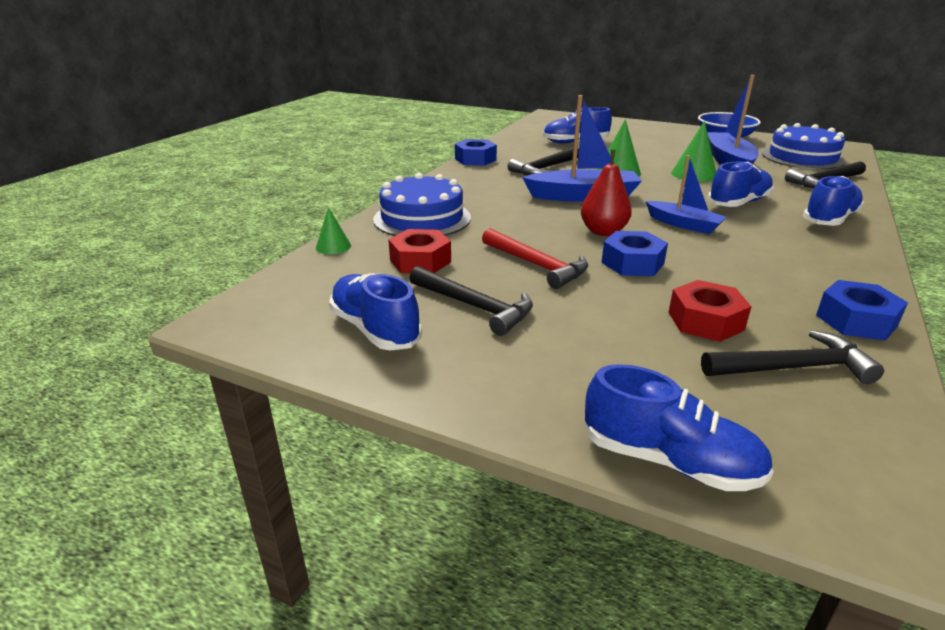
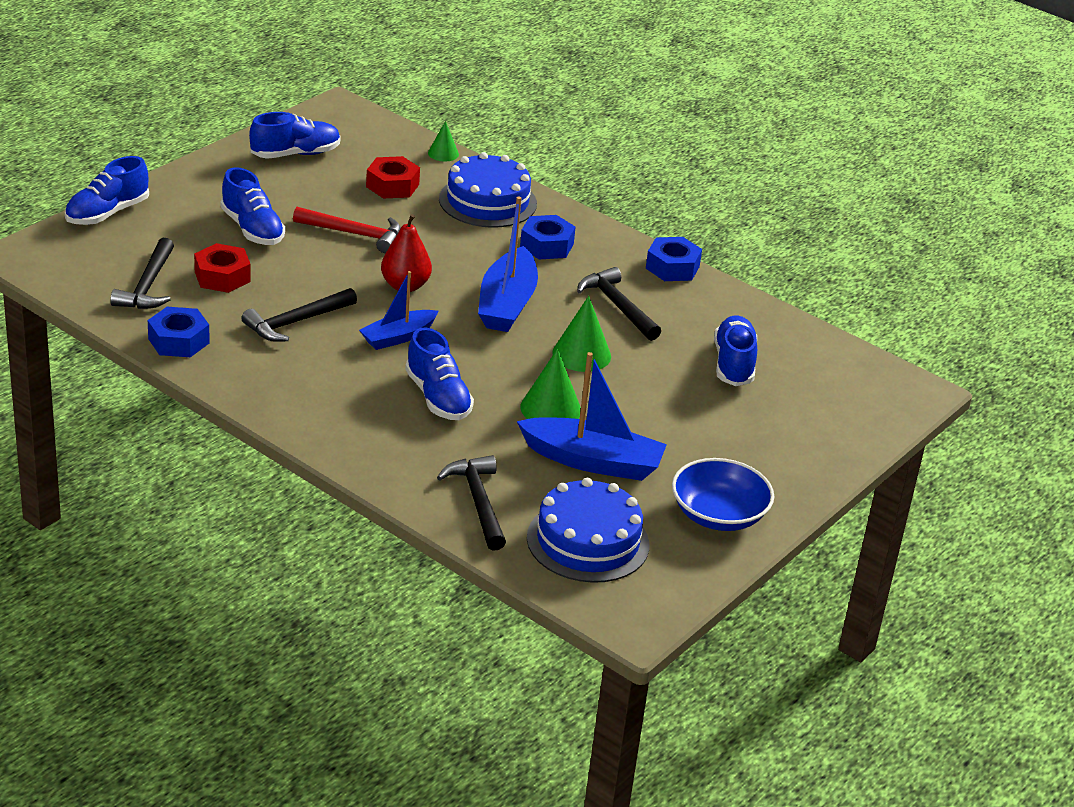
camera: 100 degrees right, 5 degrees up
(475, 306) = (303, 193): black hammer -> black hammer (296, 322)
(537, 265) = (354, 234): red hammer -> red hammer turned 135 degrees counterclockwise
(632, 263) = (331, 279): blue nut -> blue nut (546, 245)
(829, 219) = (361, 436): blue shoe -> blue shoe (252, 229)

